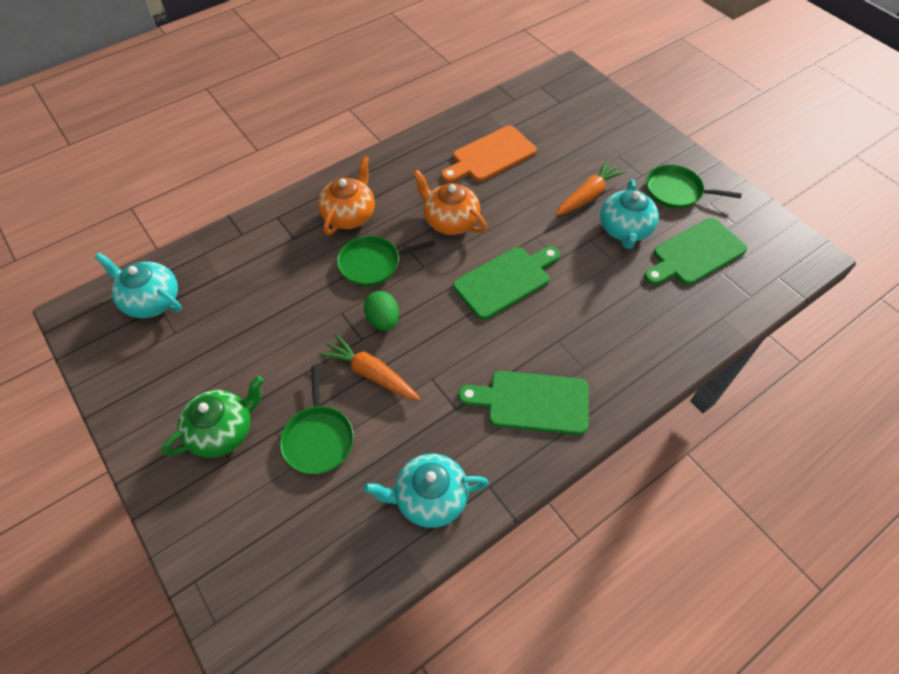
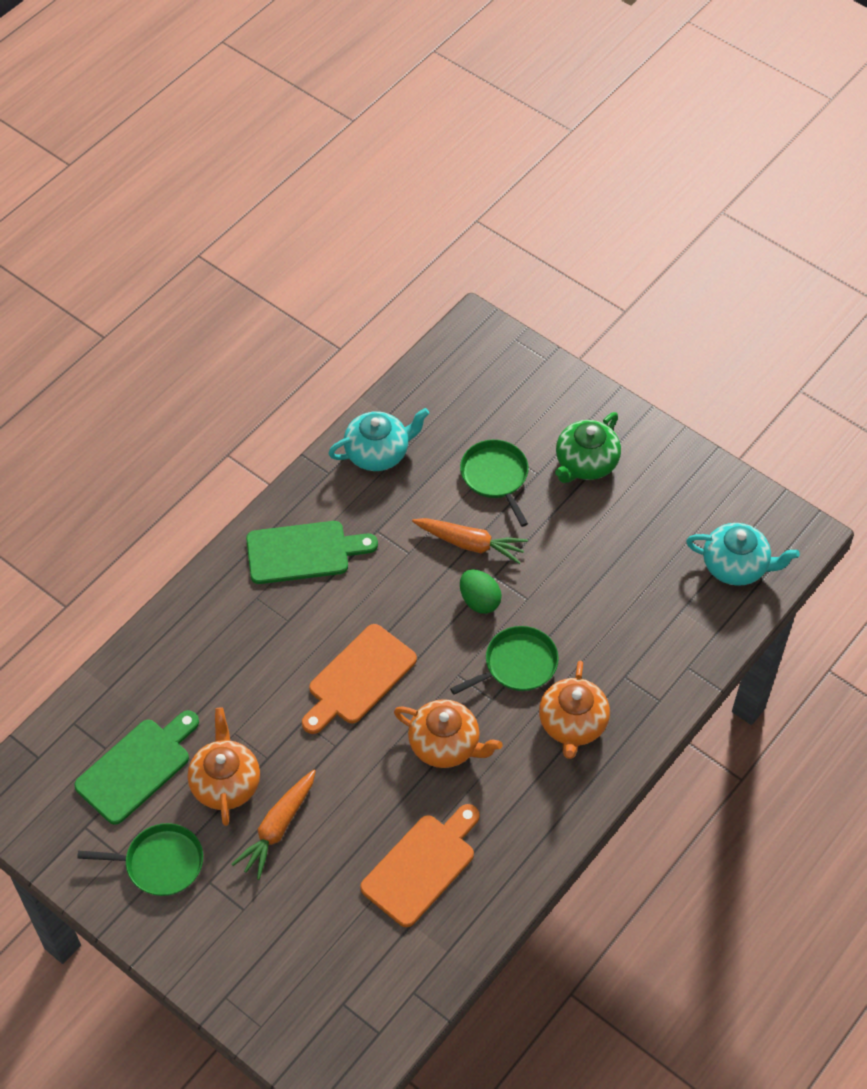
camera: 165 degrees right, 0 degrees up
(505, 281) = (358, 678): green cutting board -> orange cutting board
(624, 230) = (225, 783): turquoise teapot -> orange teapot

